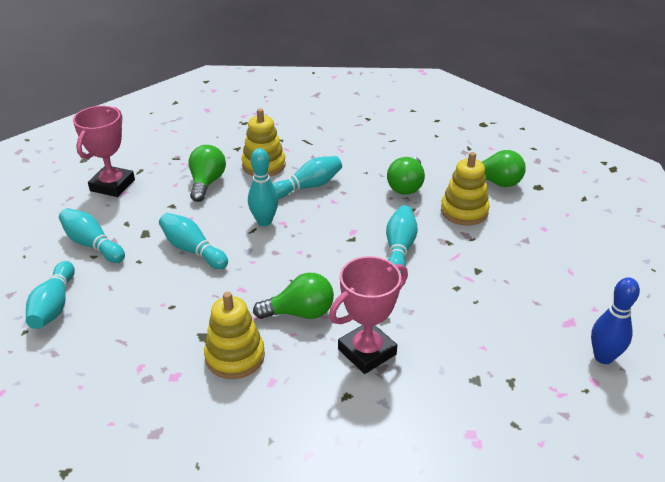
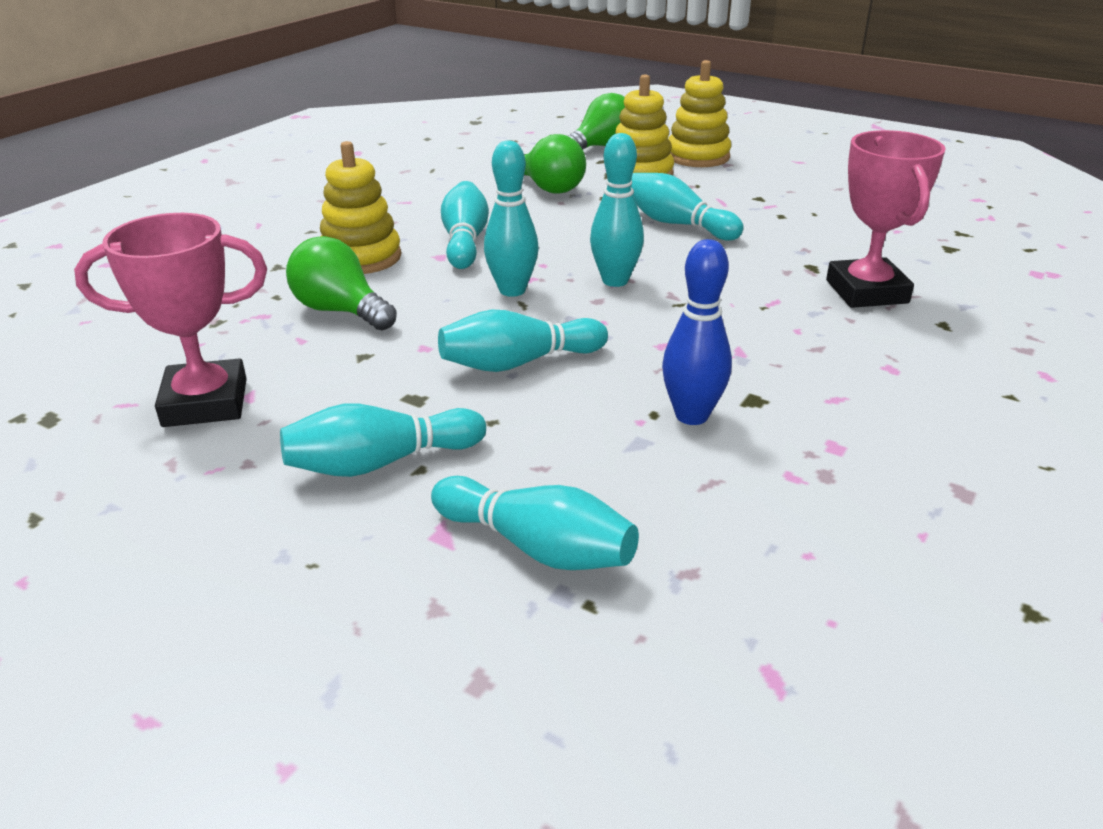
camera: 60 degrees left, 5 degrees down
(112, 185) = (205, 402): pink trophy -> pink trophy turned 60 degrees counterclockwise
(235, 356) = (820, 384): yellow stacking toy -> yellow stacking toy (697, 157)
(300, 313) = (756, 314): green light bulb -> none
(302, 250) = (615, 281): none -> turquoise bowling pin
(603, 357) = (944, 186): blue bowling pin -> blue bowling pin (691, 415)

